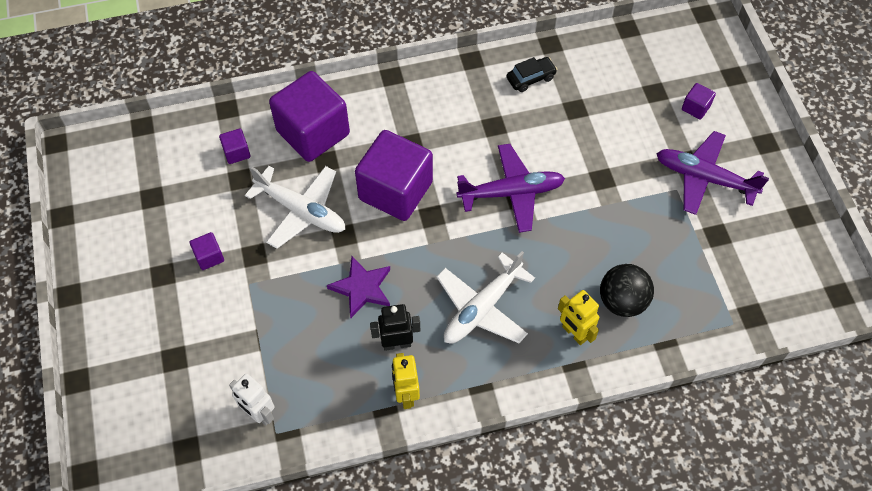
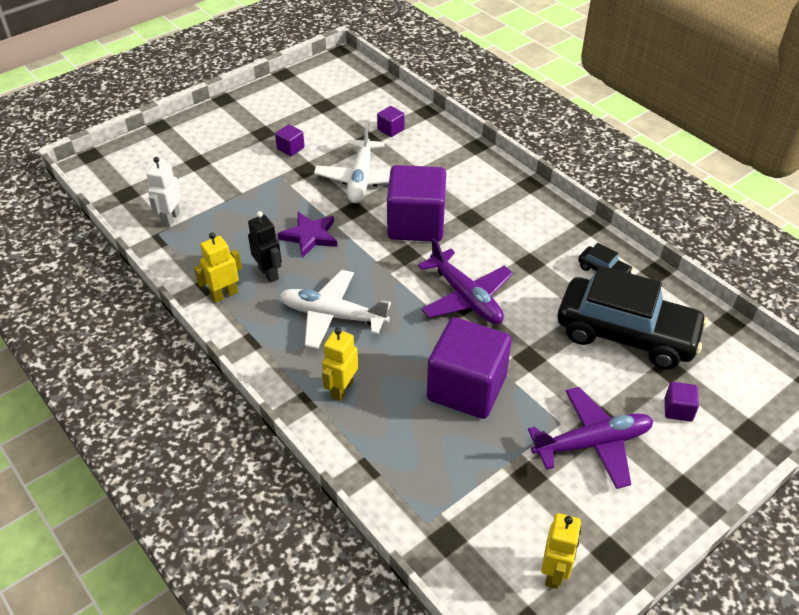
camera: 65 degrees right, 15 degrees down
(313, 132) = (438, 160): purple cube -> purple cube (466, 388)
(608, 100) = (626, 334): none -> black car
(622, 301) = (398, 416): black ball -> none
(704, 178) = (592, 443): purple plane -> purple plane turned 75 degrees clockwise
(804, 258) = (554, 572): none -> yellow robot

